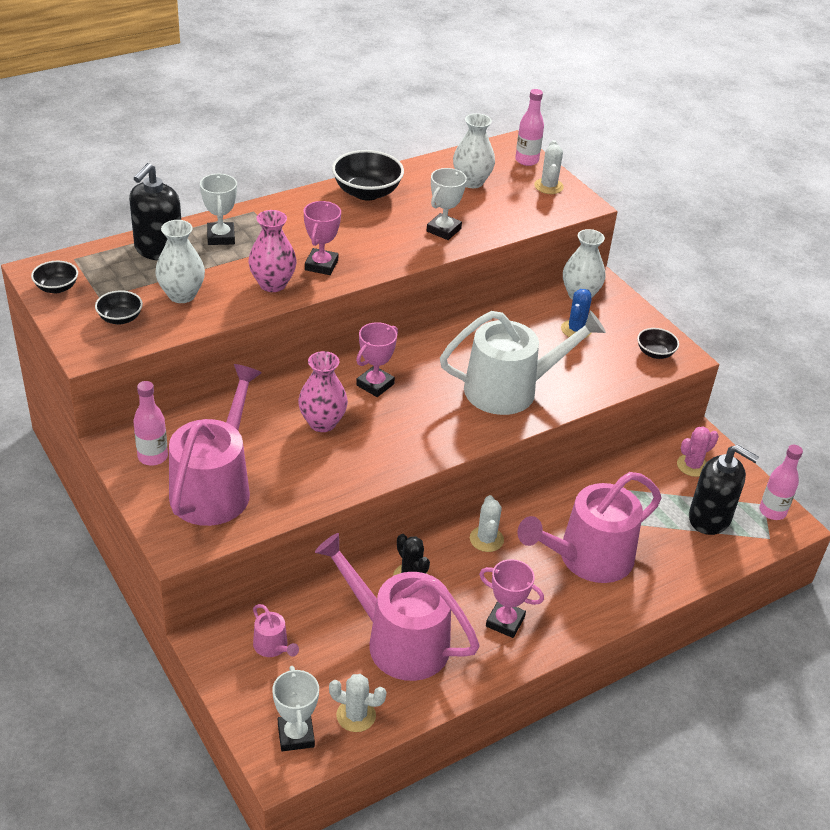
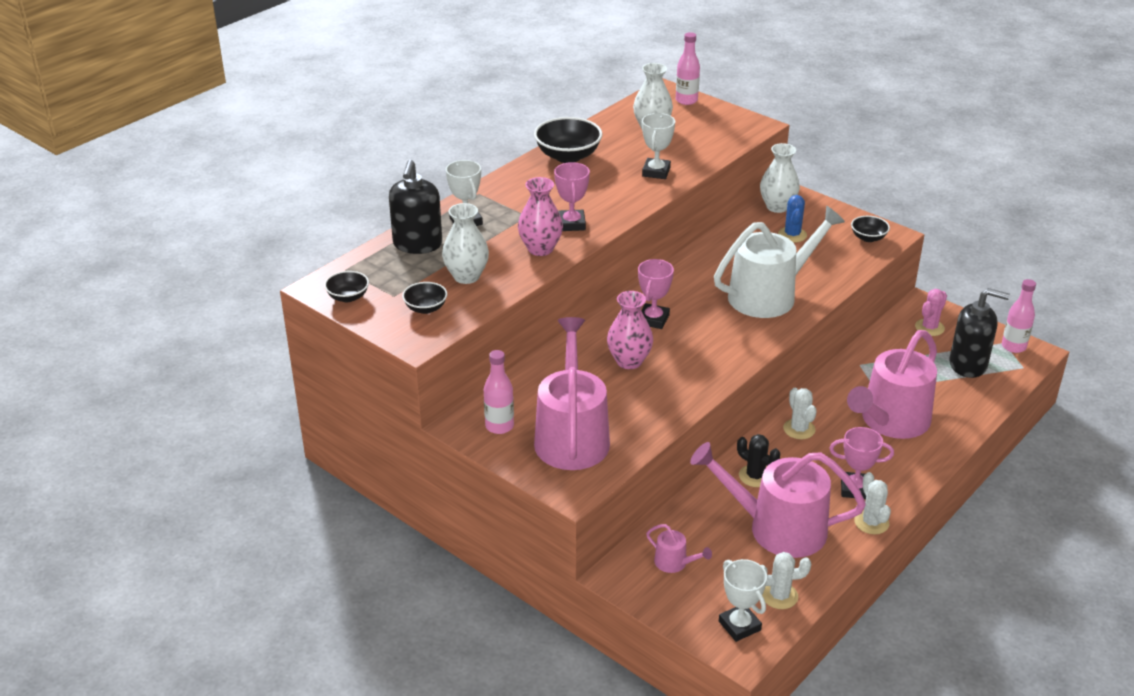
camera: 15 degrees left, 5 degrees down
(548, 186) = (719, 117): white cactus -> white cactus (871, 522)

